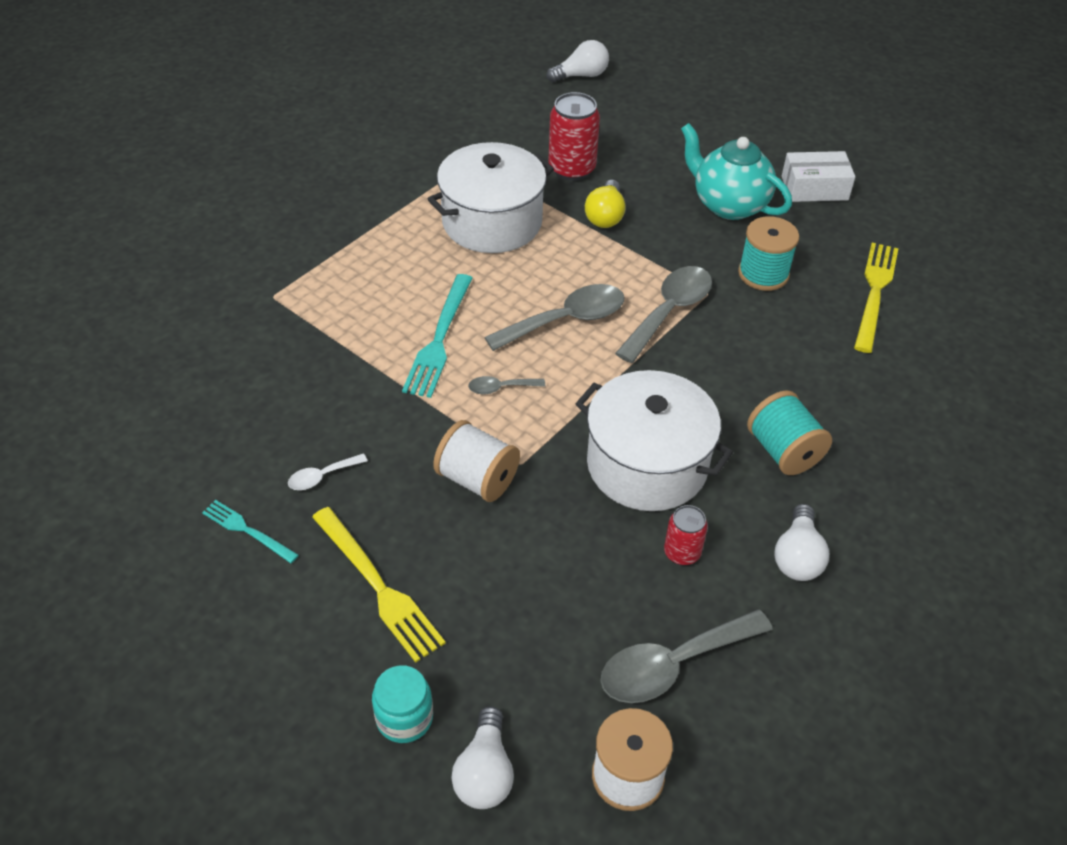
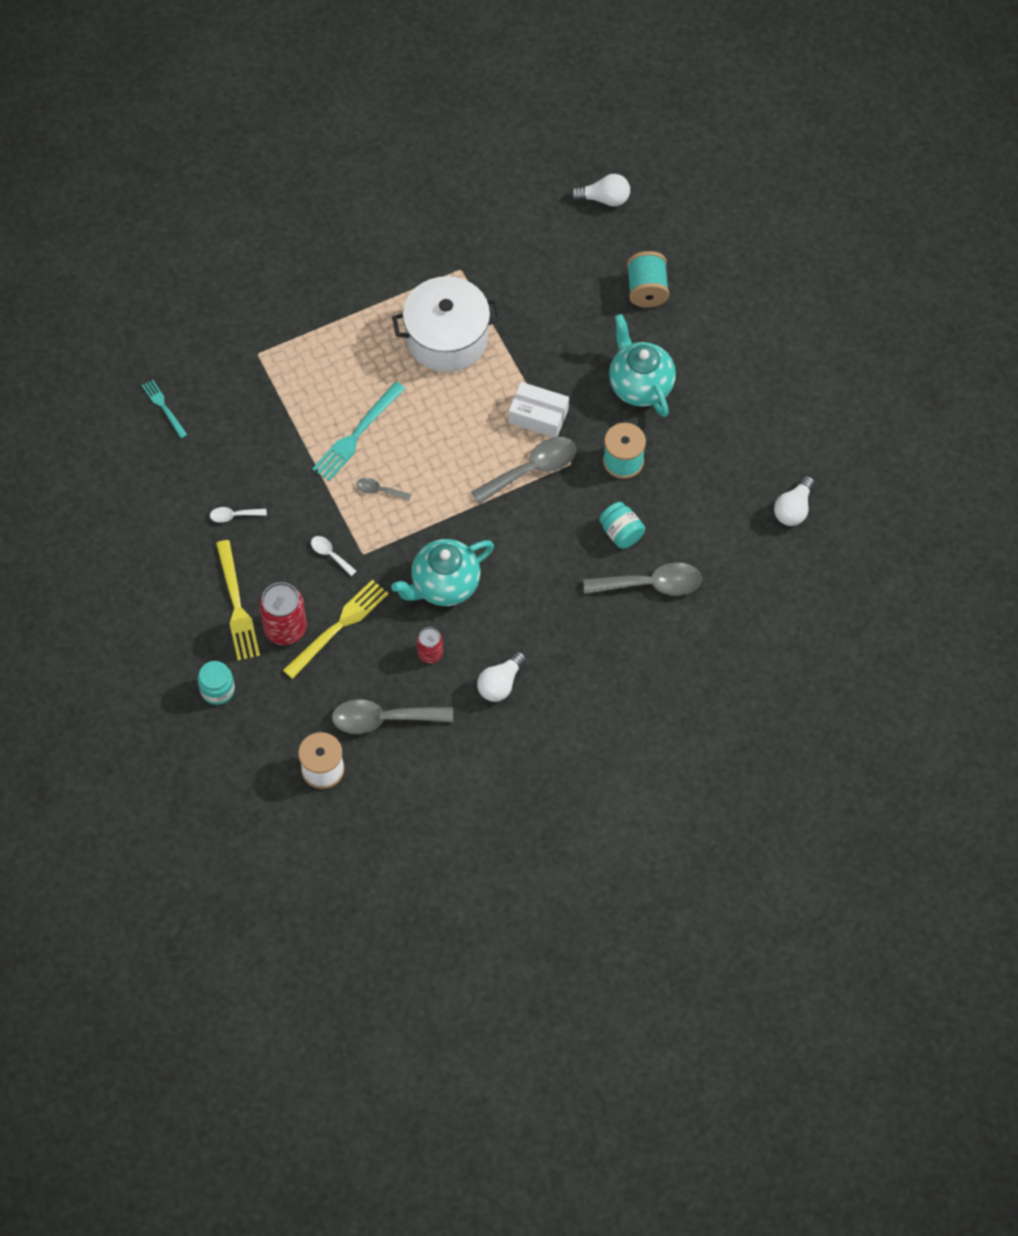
camera: 25 degrees right, 15 degrees up
(248, 531) = (174, 537): turquoise fork -> turquoise fork (164, 407)
(477, 479) = (330, 554): white spool -> white spoon
(484, 772) = (247, 737): white light bulb -> white light bulb (793, 509)
(566, 320) = (454, 450): grey spoon -> grey spoon (651, 584)
(572, 169) = (537, 304): red can -> red can (285, 628)
(605, 216) = (536, 363): yellow light bulb -> none
(647, 464) = (444, 585): white pot -> turquoise teapot
(783, 451) = (540, 609): turquoise spool -> turquoise spool (647, 290)
(814, 188) = (720, 392): white box -> white box (538, 416)
(814, 341) = (621, 533): none -> turquoise jar
(875, 293) = (695, 508): yellow fork -> yellow fork (338, 627)

